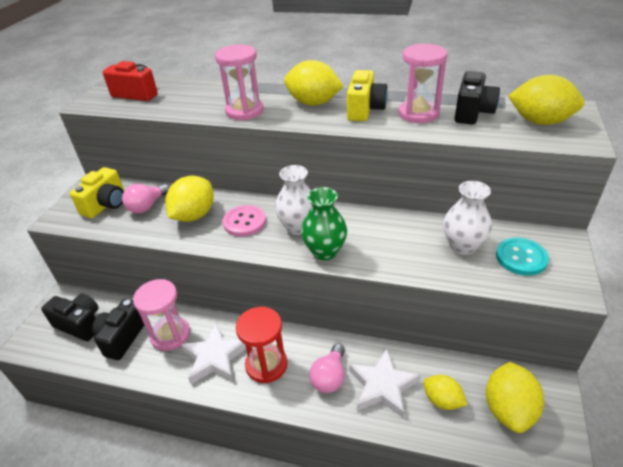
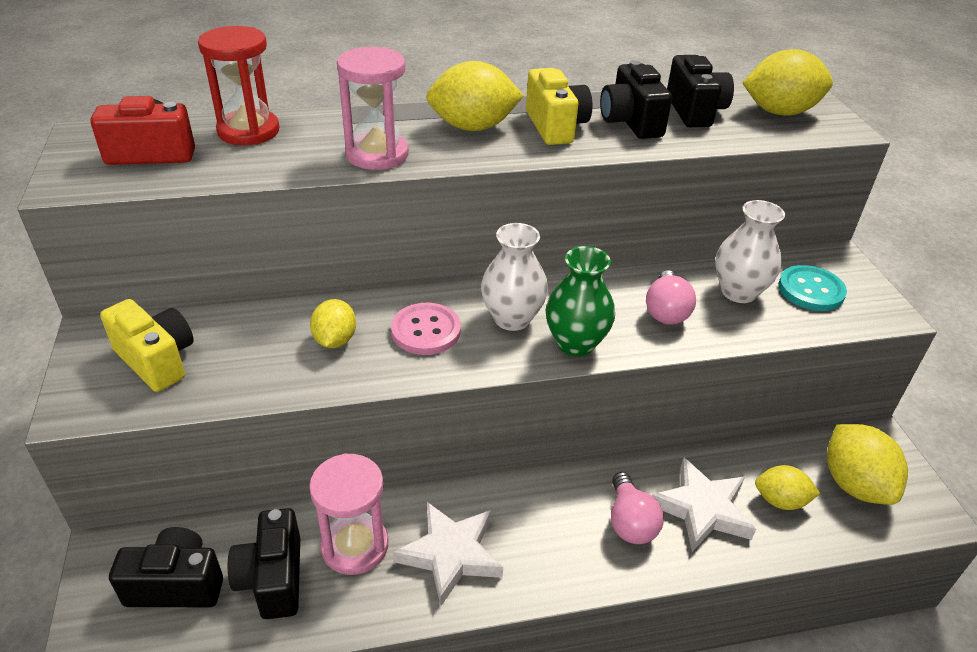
camera: 30 degrees left, 0 degrees up
(106, 205) = (157, 360): yellow camera -> yellow camera turned 45 degrees counterclockwise
(147, 206) = (239, 345): pink light bulb -> pink light bulb (666, 311)
(194, 215) = (335, 340): yellow lemon -> yellow lemon, size x0.62
(266, 365) = (534, 537): red hourglass -> red hourglass (248, 131)
(418, 113) = (630, 122): pink hourglass -> black camera

